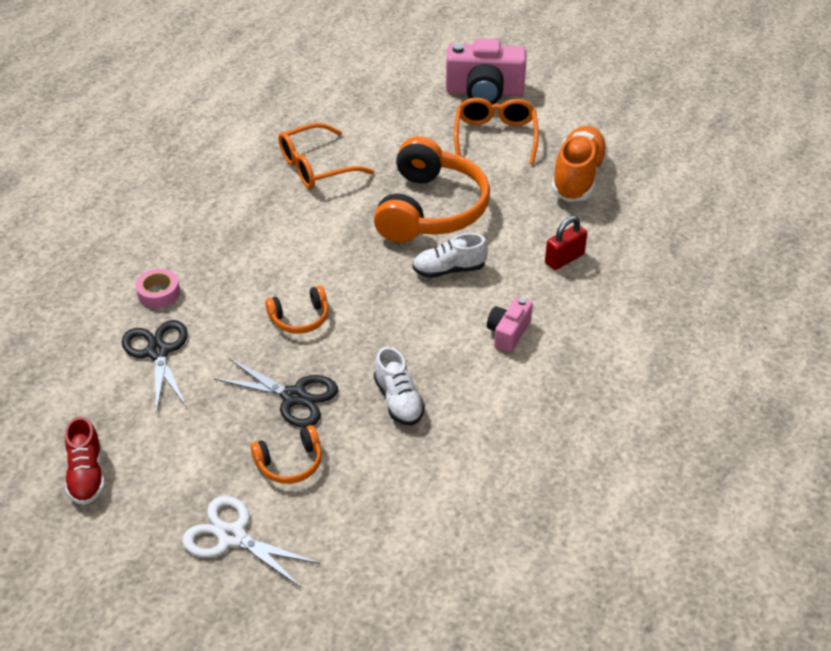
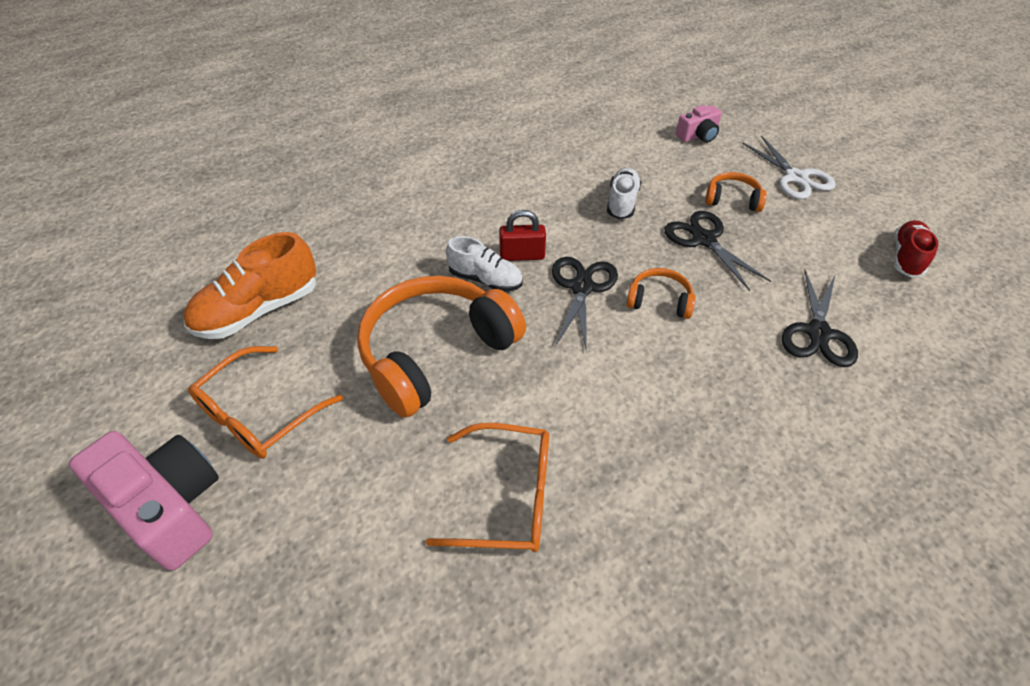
camera: 145 degrees left, 5 degrees up
(159, 293) = (799, 402): pink tape -> none
(369, 300) = (582, 287): none -> black scissors
(508, 333) = (494, 208): pink camera -> pink camera (698, 135)
(564, 259) = (380, 241): red padlock -> red padlock (522, 255)

